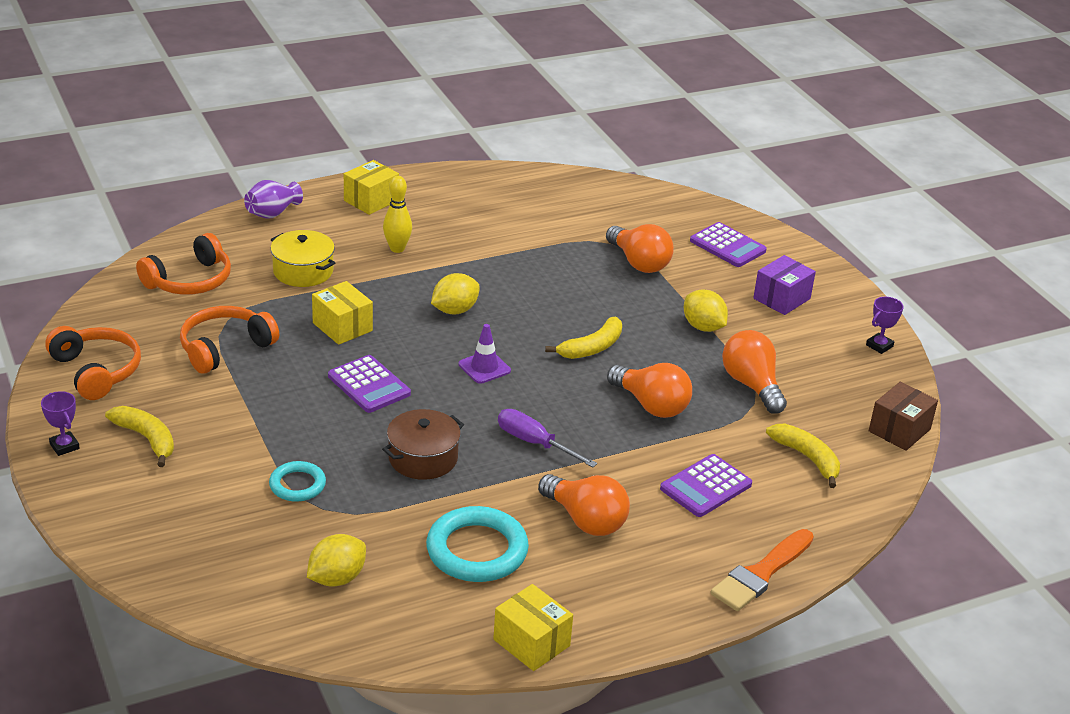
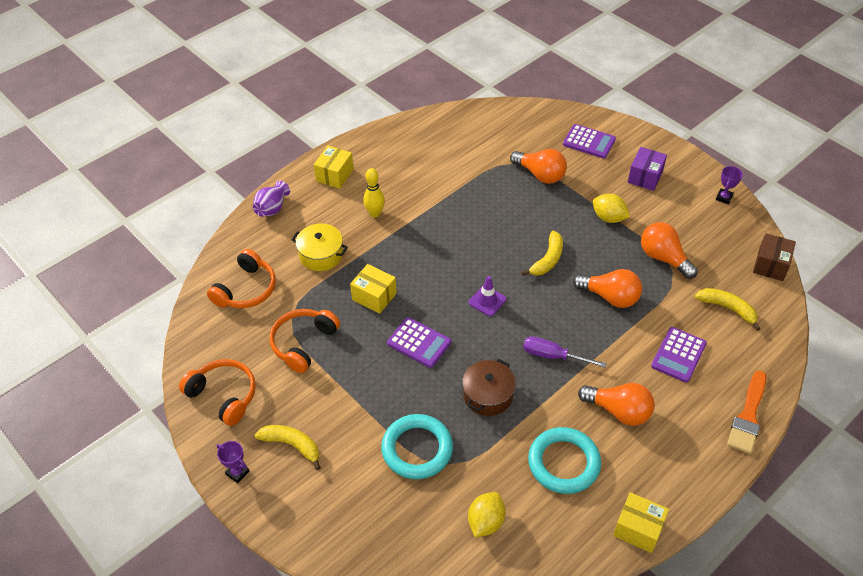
camera: 15 degrees left, 15 degrees up
(297, 485) = (417, 449): turquoise ring -> turquoise ring, size x1.74
(454, 310) = (442, 256): yellow lemon -> none

